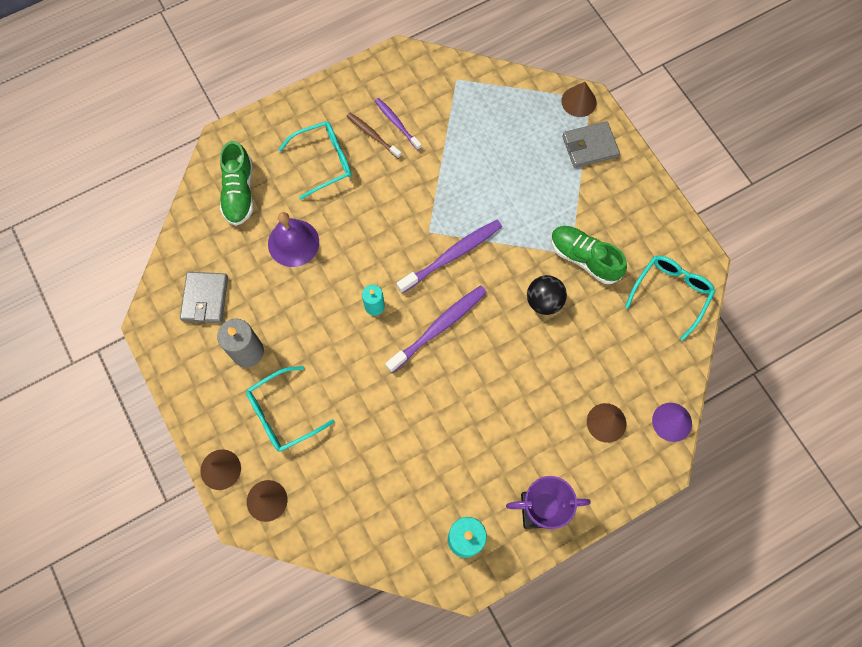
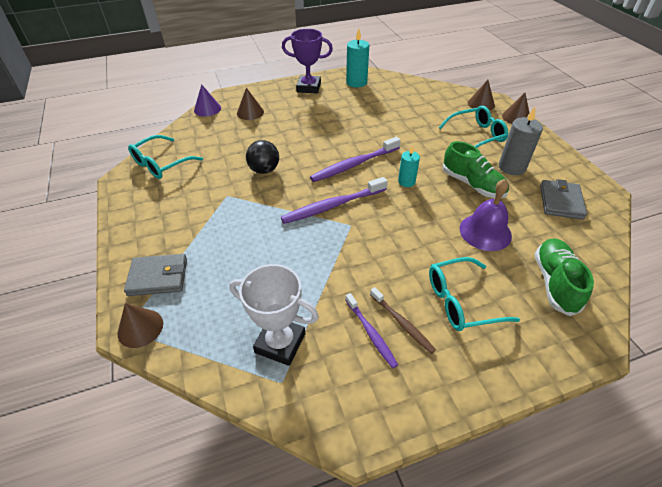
camera: 170 degrees left, 25 degrees down
(465, 106) = (280, 343): none -> white trophy
(584, 258) = (217, 191): green shoe -> green shoe (472, 184)

